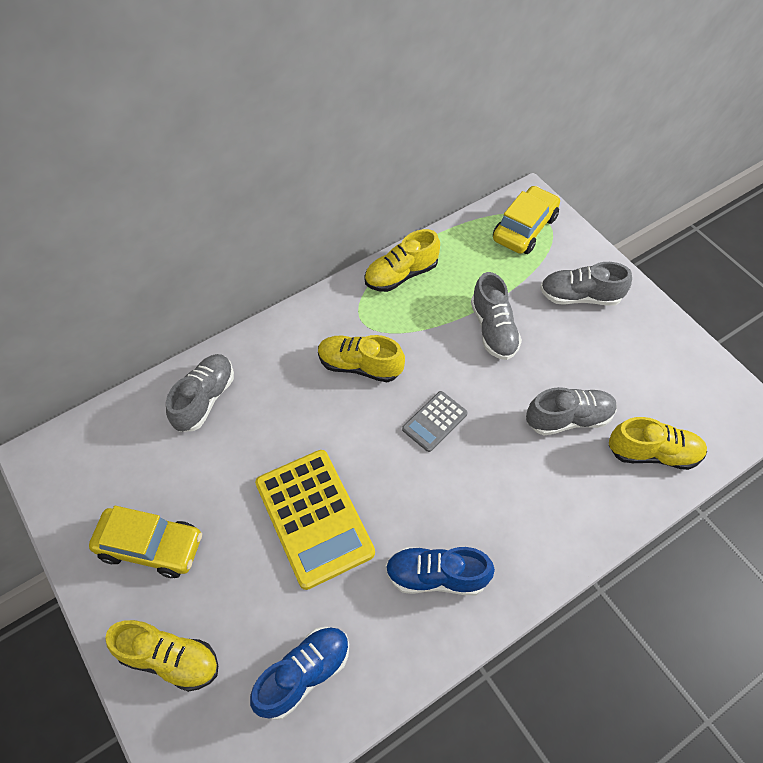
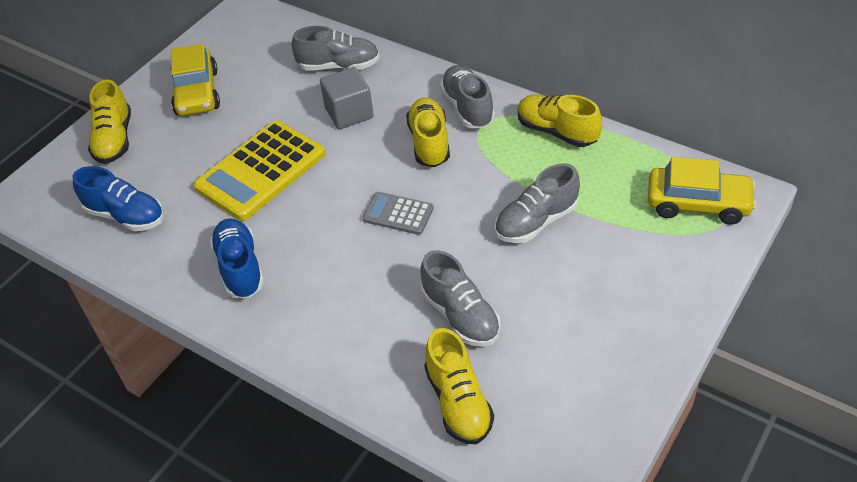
camera: 70 degrees right, 10 degrees down
(280, 414) = (349, 113): none -> grey cube
(580, 296) = (634, 280): grey shoe -> grey shoe (467, 107)

